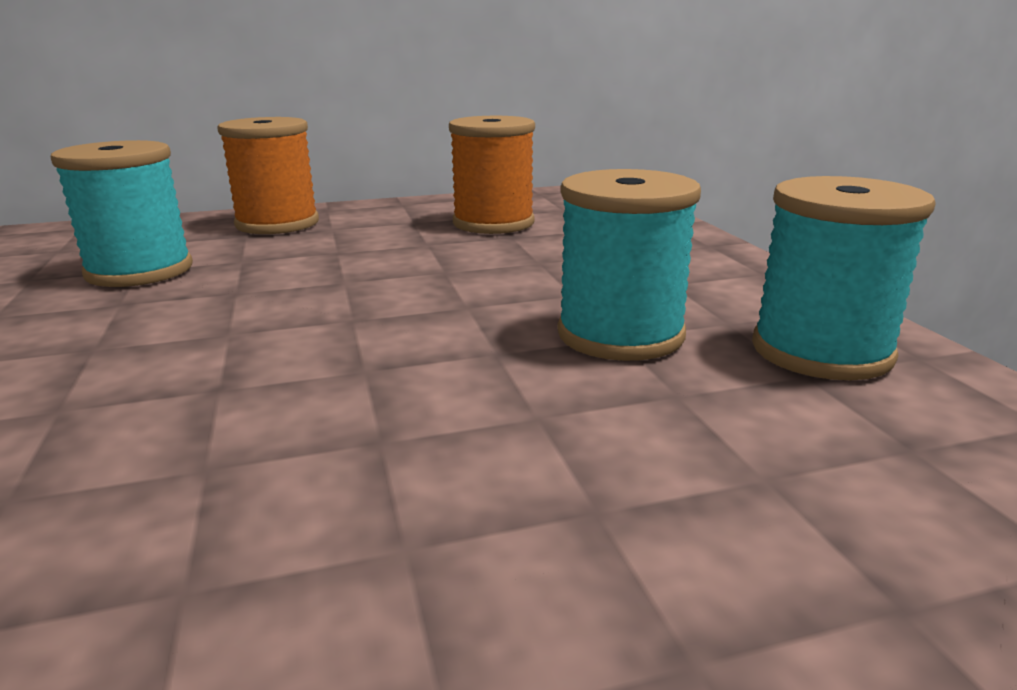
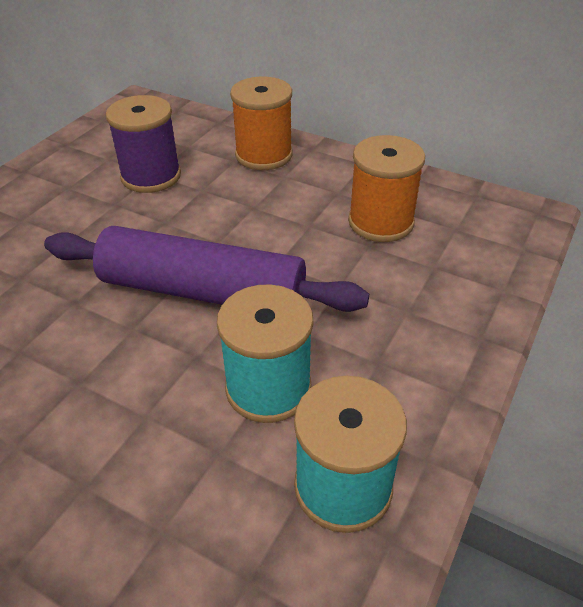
camera: 45 degrees right, 20 degrees up
(140, 271) = (151, 176): turquoise spool -> purple spool
(401, 313) = (203, 292): none -> purple rolling pin

